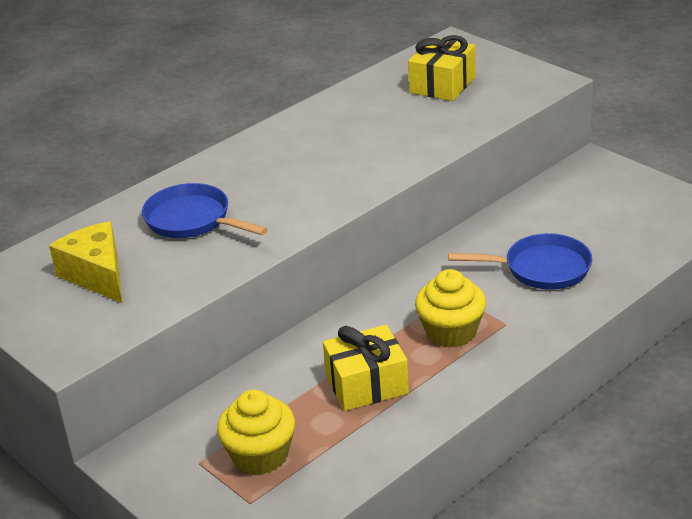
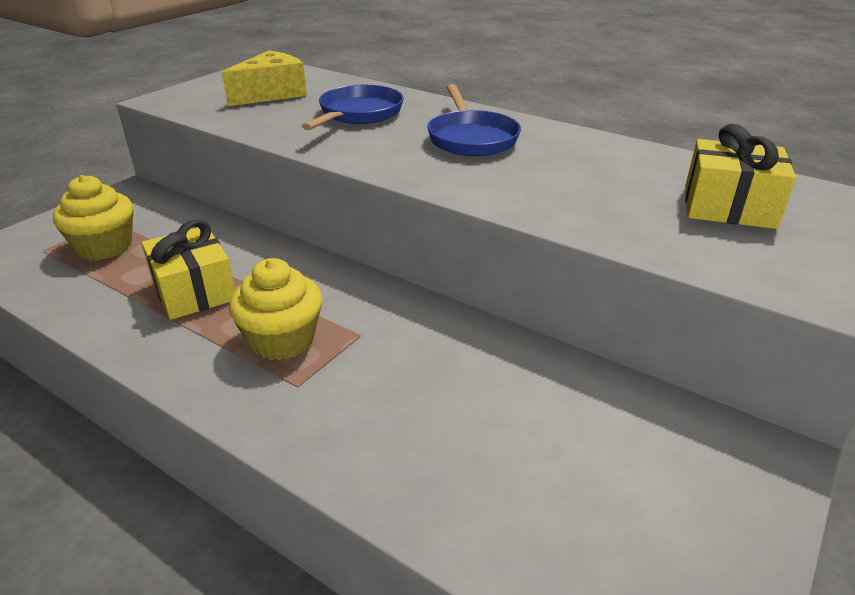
camera: 75 degrees right, 0 degrees up
(541, 269) = (431, 411): blue pan -> blue pan (471, 138)

